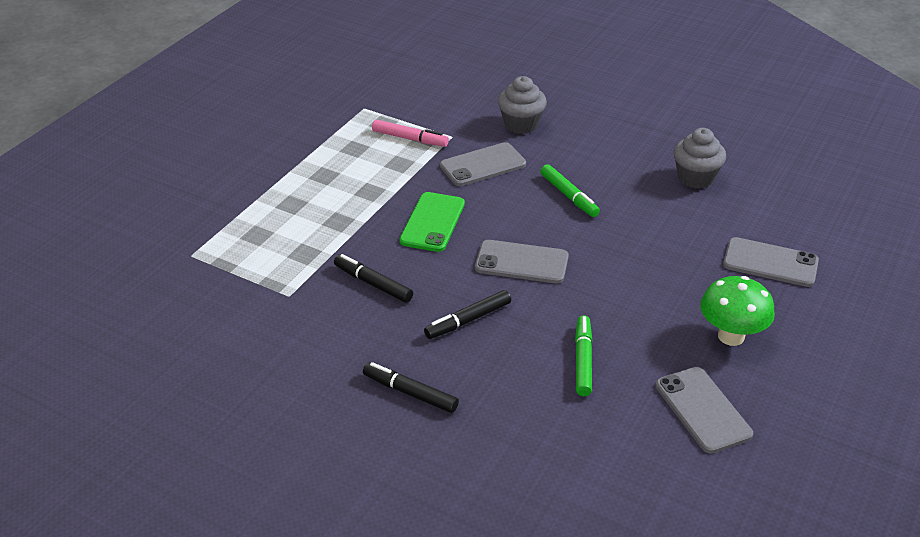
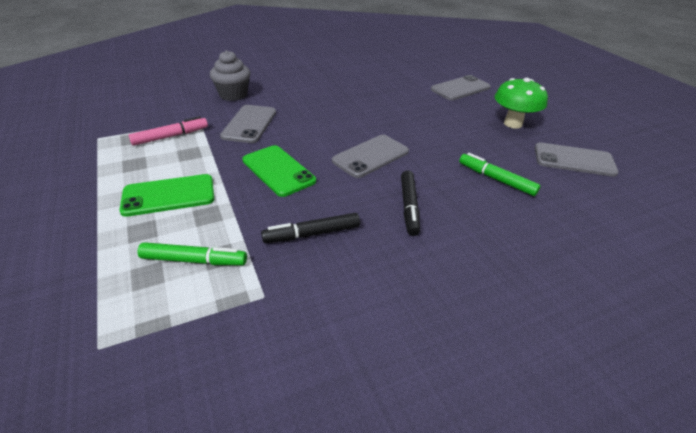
camera: 55 degrees left, 0 degrees up
(338, 190) = (169, 195): none -> green phone
(410, 393) = (473, 279): black marker -> none
(568, 196) = (327, 112): green marker -> green marker (193, 260)
(695, 178) = (365, 74): grey cupcake -> none

